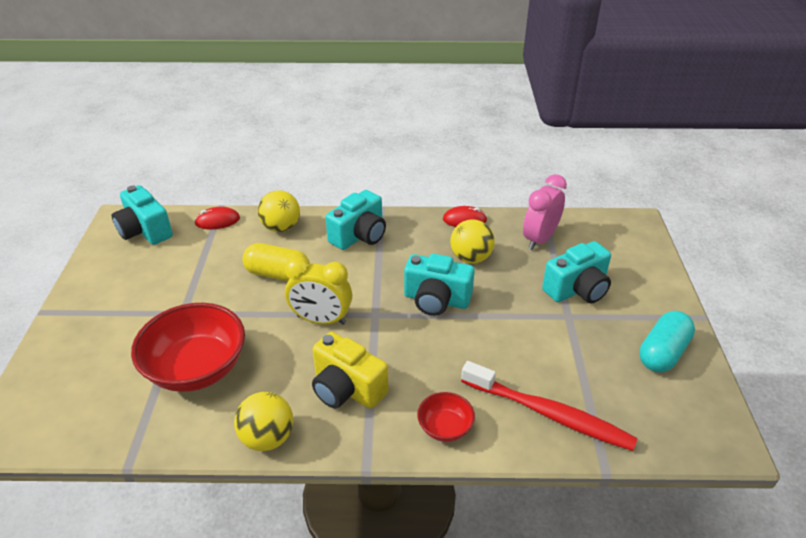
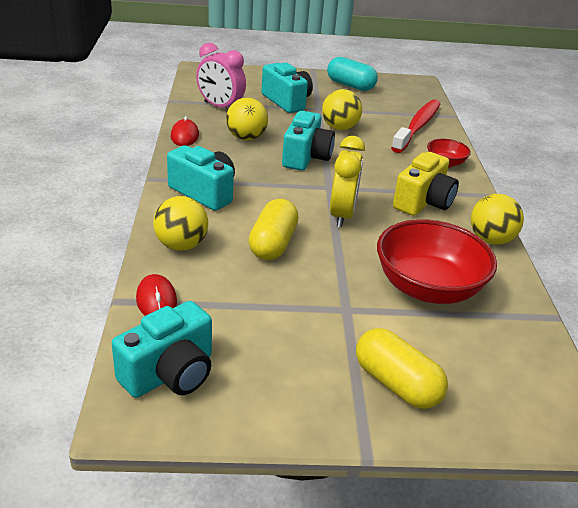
camera: 95 degrees left, 5 degrees down
(92, 333) = (396, 384): none -> yellow capsule
(518, 332) = (339, 128): none -> yellow ball

